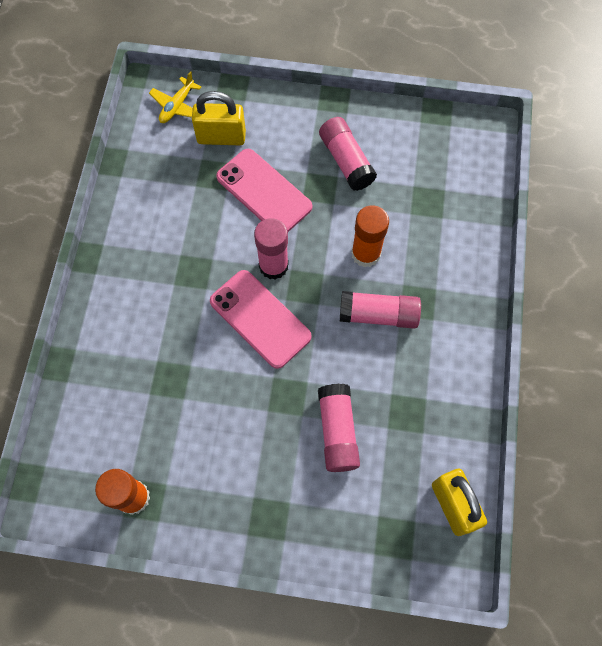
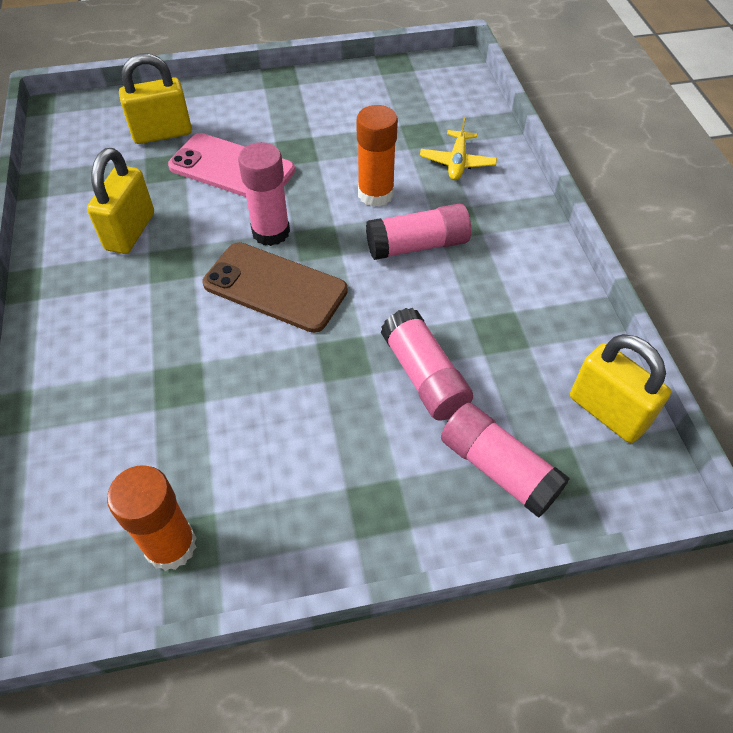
camera: 20 degrees left, 15 degrees down
(172, 232) = (130, 231): none -> yellow padlock
(177, 106) = (99, 119): yellow plane -> yellow plane (457, 162)
(260, 319) = (275, 287): pink phone -> brown phone
(346, 161) = (316, 121): pink glue stick -> pink glue stick (498, 469)

